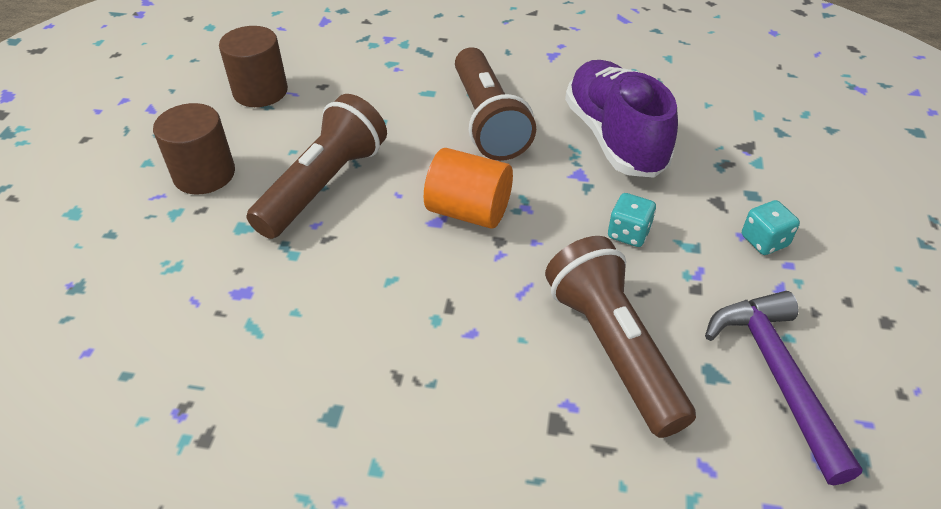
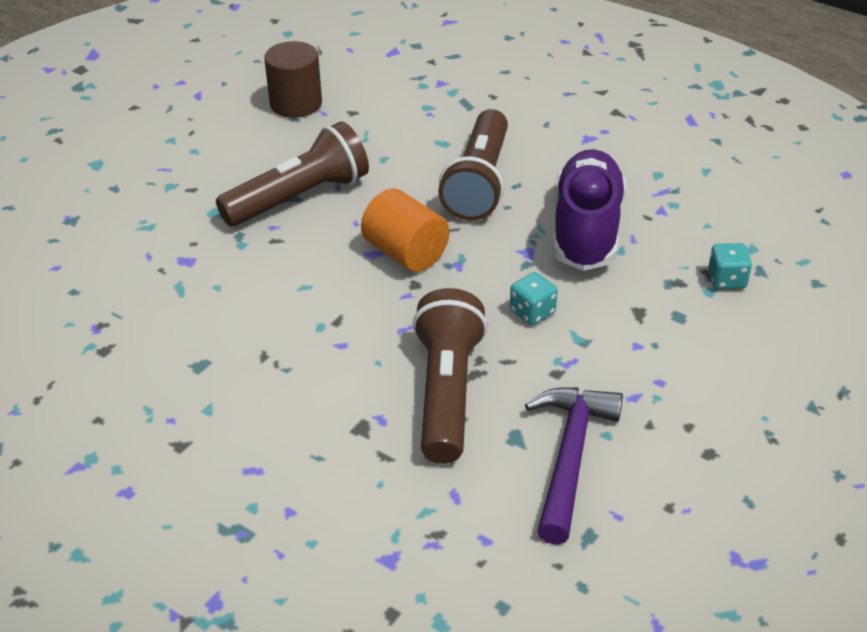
camera: 25 degrees right, 5 degrees down
(204, 174) = (209, 162): brown cylinder -> none
(764, 241) = (653, 356): turquoise dice -> turquoise dice (727, 280)

